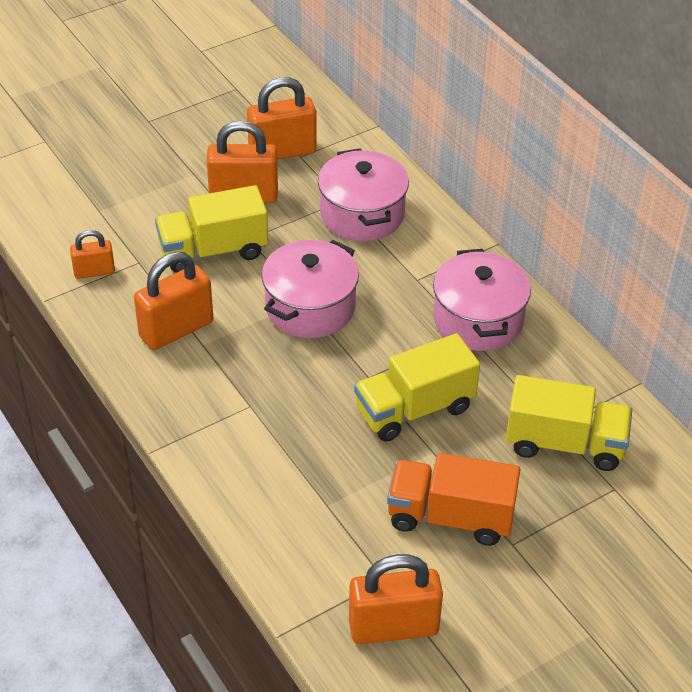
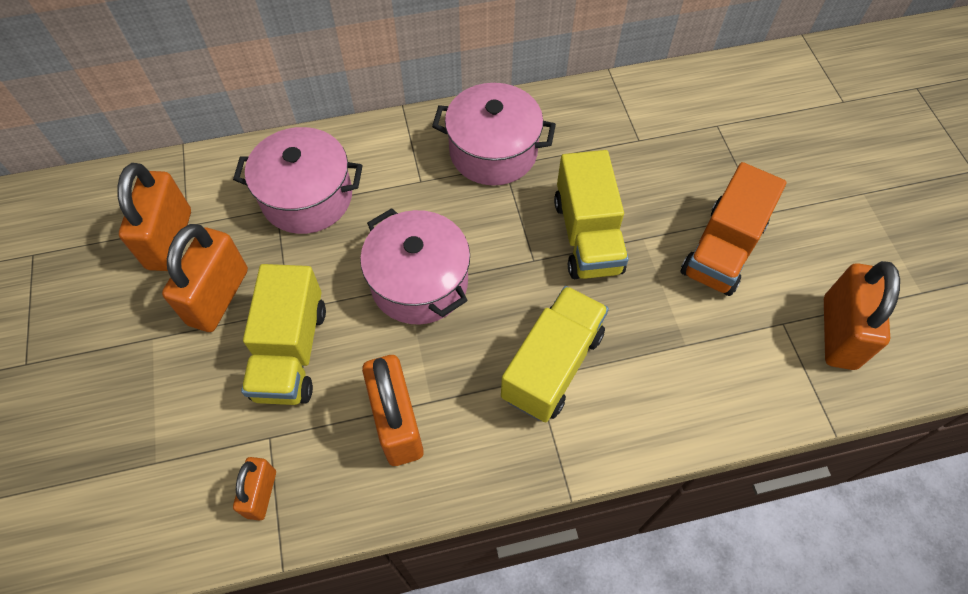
camera: 70 degrees left, 15 degrees up
(564, 444) = (661, 140): yellow truck -> yellow truck (552, 365)

